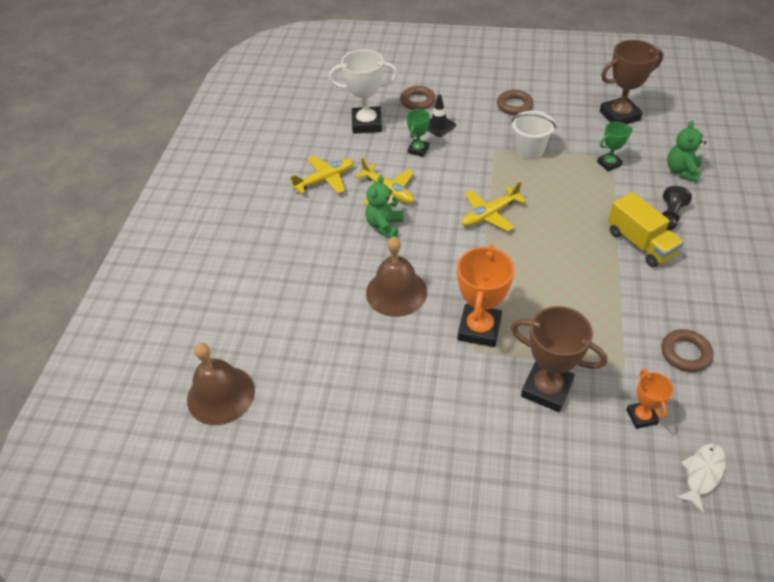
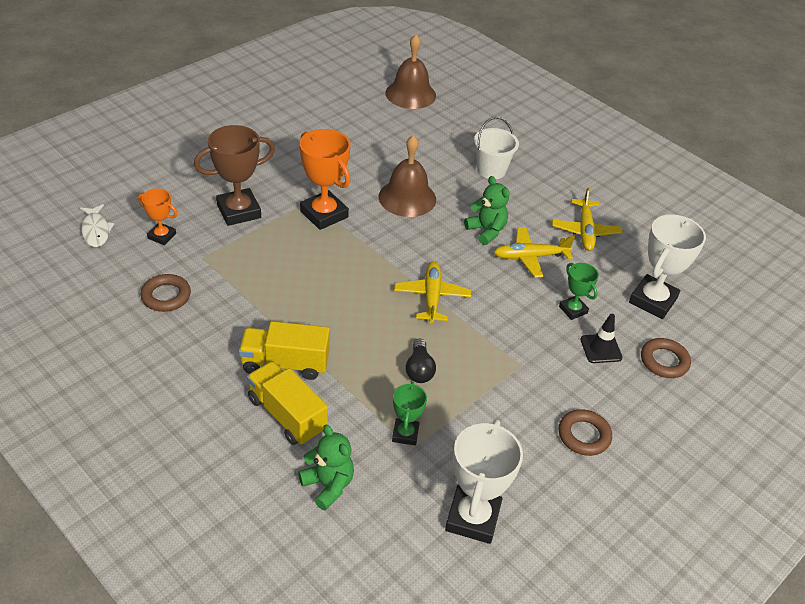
camera: 120 degrees right, 5 degrees down
(529, 150) = (491, 388): white bucket -> white bucket (491, 170)
(557, 184) = (419, 369): none -> black light bulb
(619, 116) = (472, 518): brown trophy -> white trophy
(670, 216) = (287, 415): black pawn -> yellow truck

